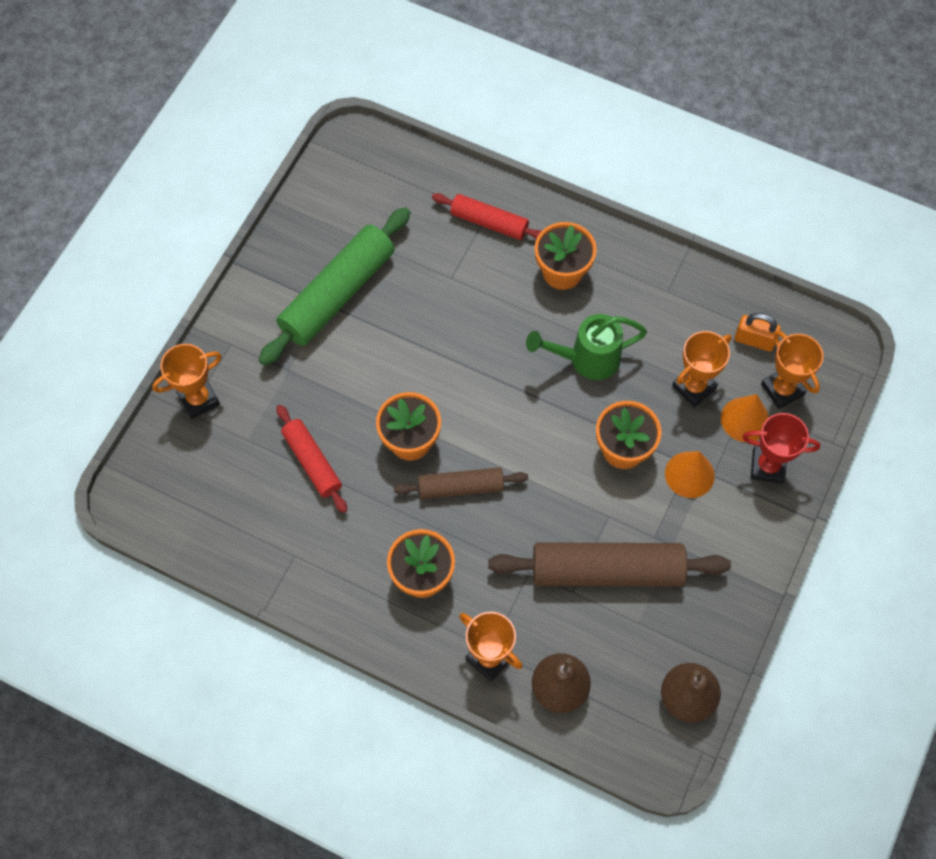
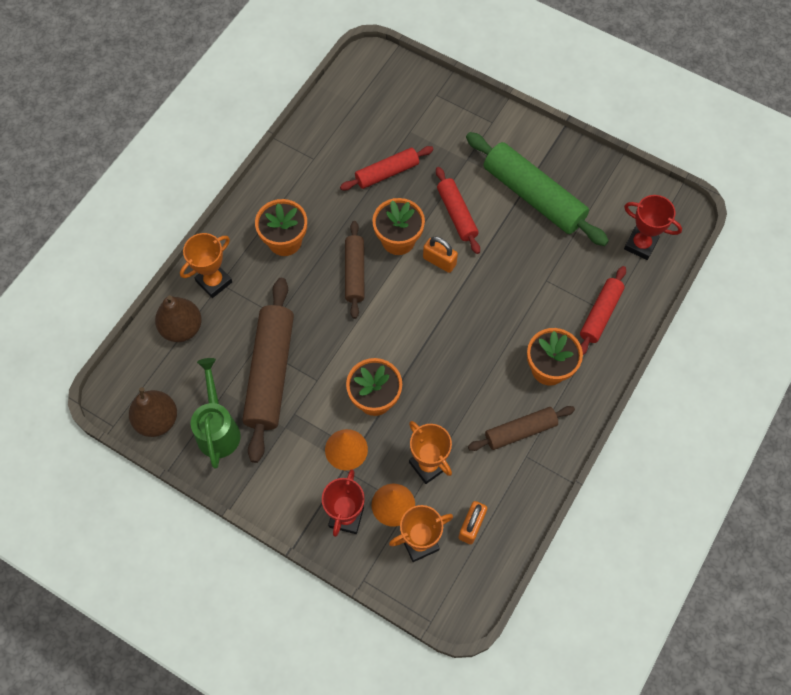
camera: 95 degrees right, 0 degrees up
(199, 399) = (446, 101): orange trophy -> none
(368, 377) = (457, 214): none -> red rolling pin
(396, 183) = (640, 244): none -> red trophy
(436, 392) = (439, 261): none -> orange padlock
(587, 359) = (461, 379): green watering can -> green watering can (218, 429)
(640, 297) = (520, 431): none -> brown rolling pin

